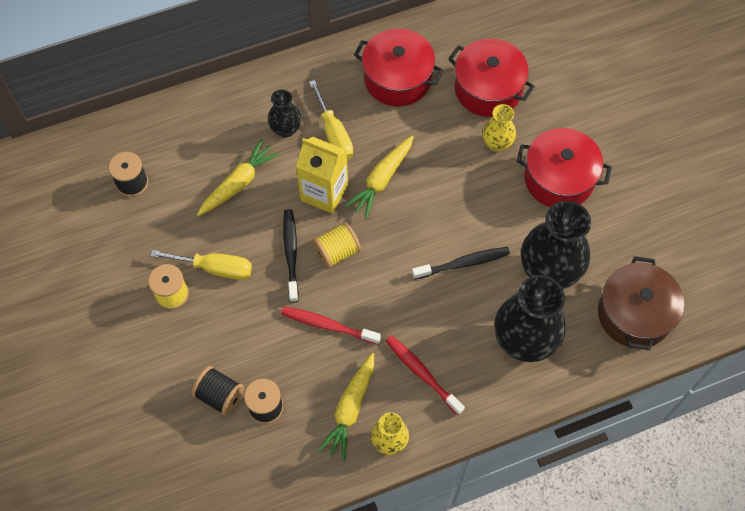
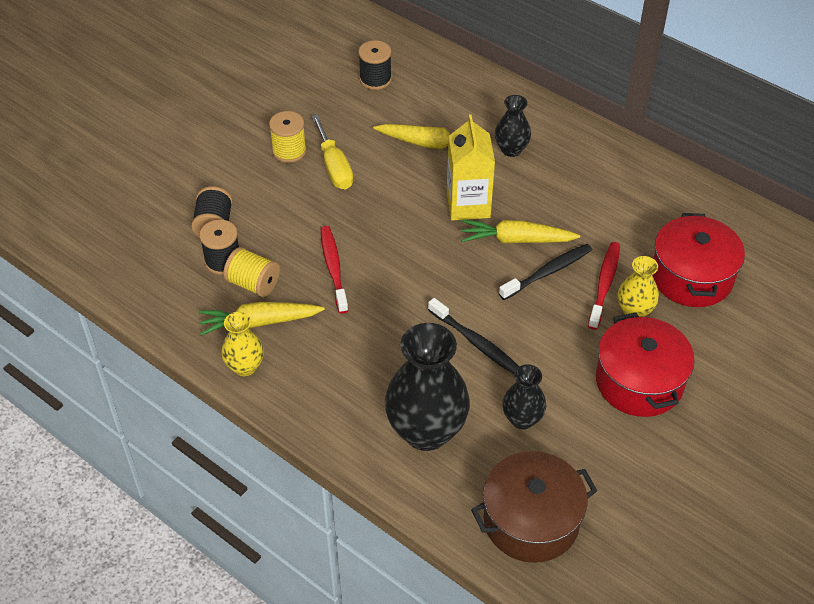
camera: 60 degrees right, 15 degrees down
(291, 254) = (387, 210): black toothbrush -> black toothbrush (548, 272)
(334, 134) = (535, 184): yellow screwdriver -> none
(337, 252) = (413, 241): yellow spool -> yellow spool (253, 284)
(397, 79) = (637, 203): red pot -> none
(422, 373) = (332, 361): red toothbrush -> red toothbrush (604, 284)
(549, 271) = (522, 419): black vase -> black vase, size x0.53

